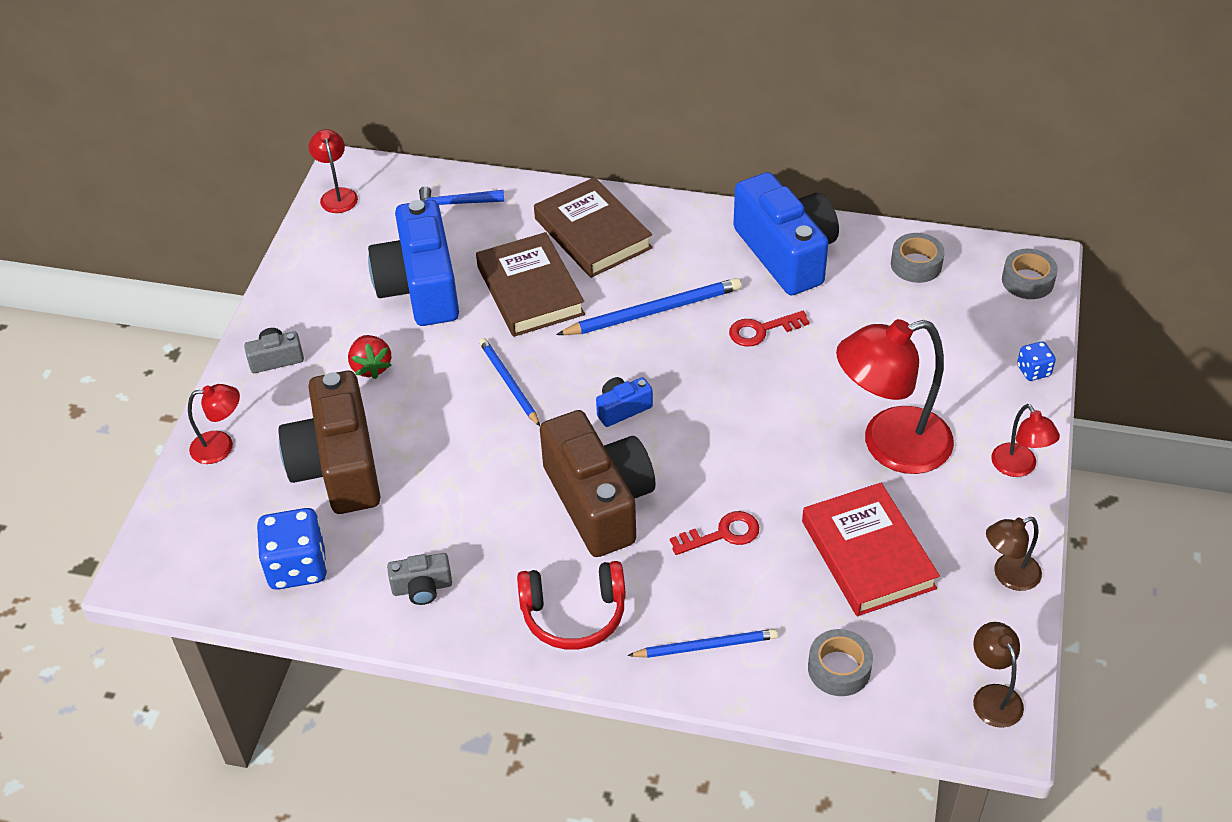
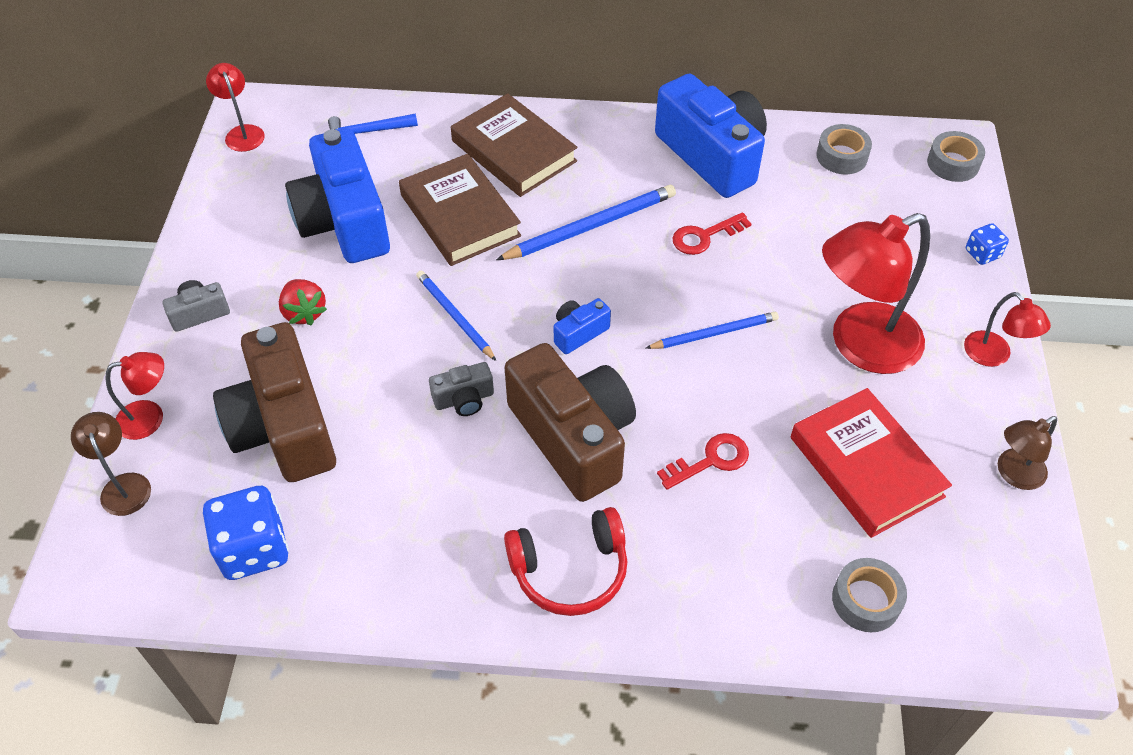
camera: 10 degrees left, 5 degrees up
(422, 588) = (398, 558): grey camera -> grey camera (464, 399)
(706, 646) = (720, 591): blue pencil -> blue pencil (714, 333)
(993, 696) = (1033, 612): brown lamp -> brown lamp (123, 485)

